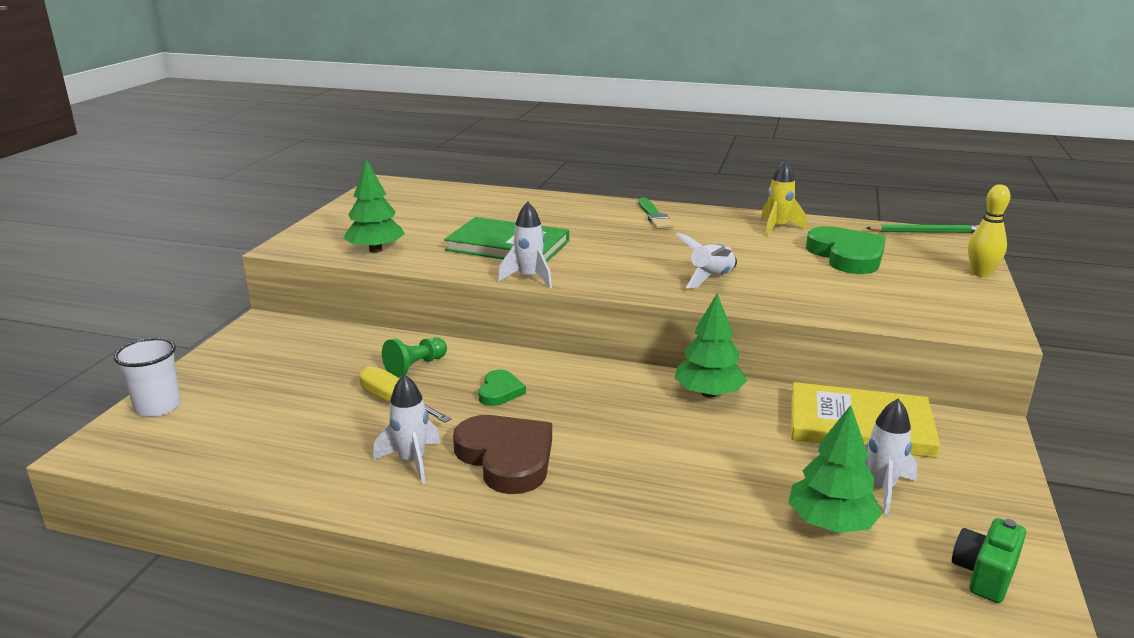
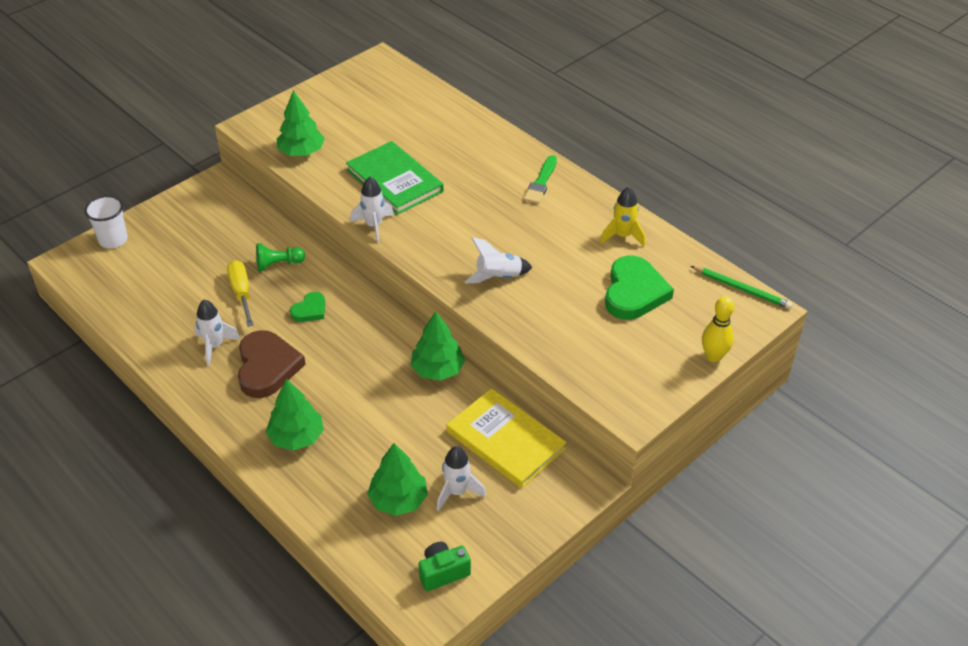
camera: 30 degrees right, 20 degrees up
(627, 511) = (296, 437): none -> green tree

